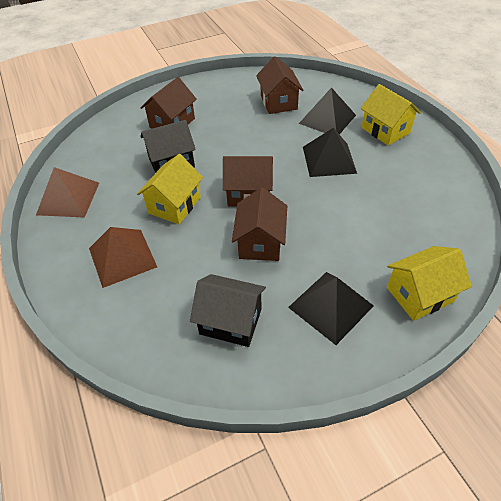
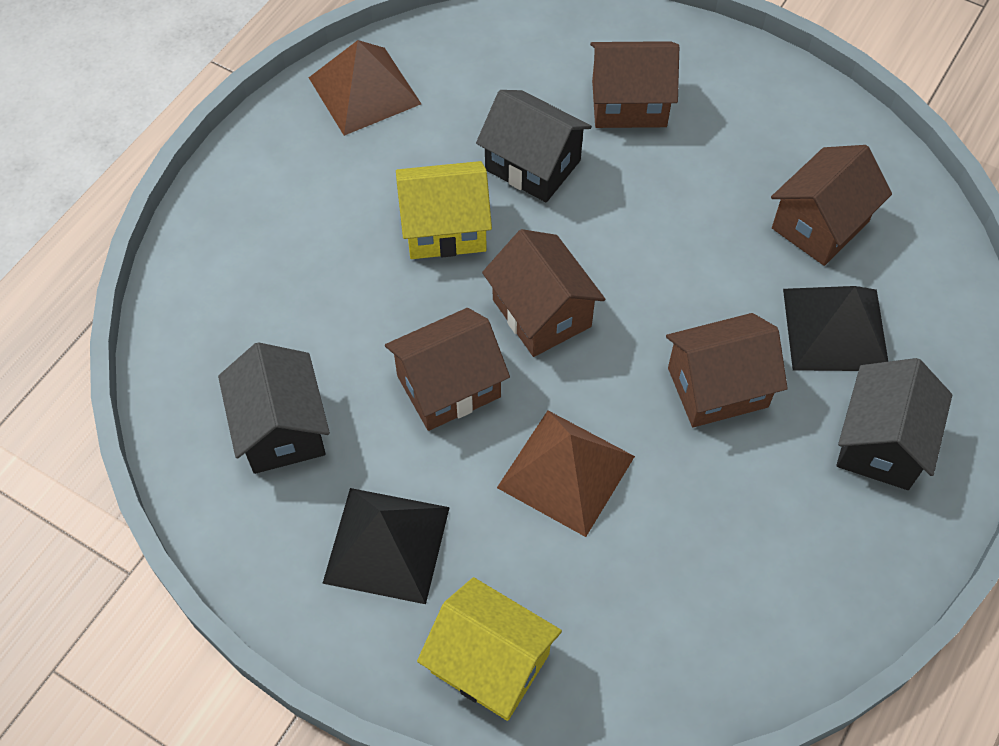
camera: 55 degrees right, 10 degrees up
(122, 257) = (304, 231): brown pyramid -> brown pyramid (566, 472)
(329, 159) = (717, 387): black pyramid -> brown house
(385, 130) = (881, 443): yellow house -> black house

